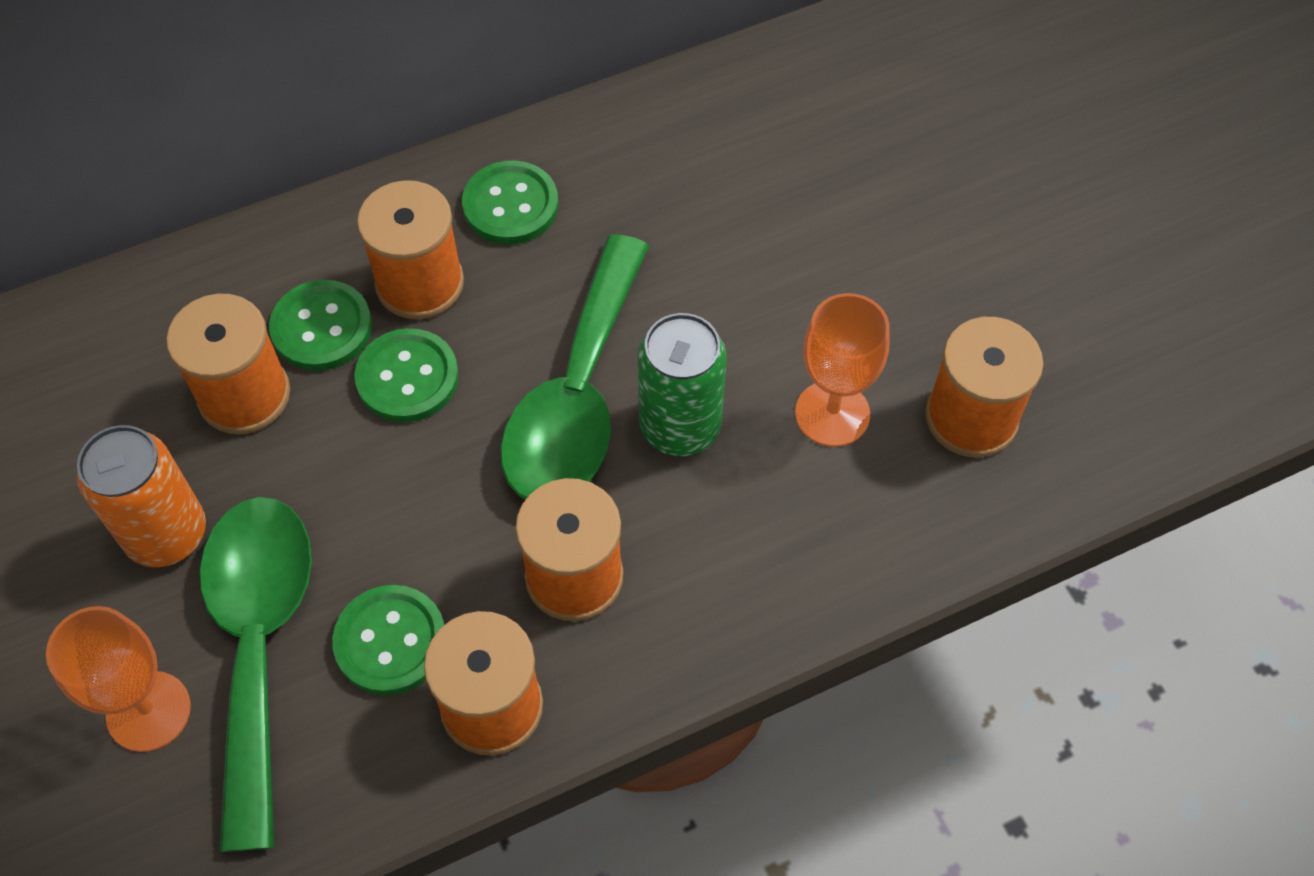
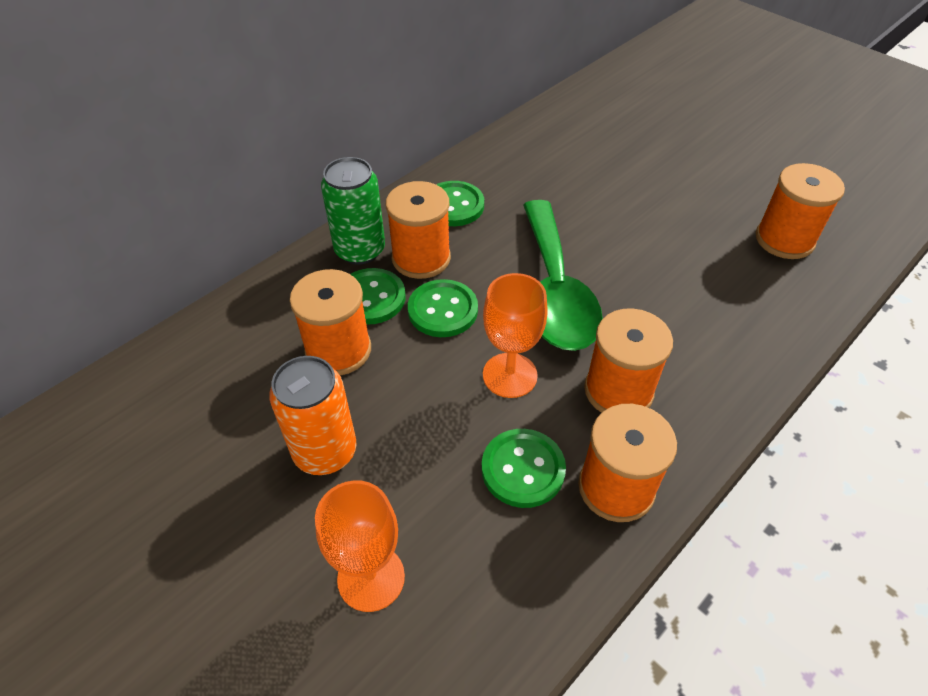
camera: 20 degrees left, 10 degrees down
(259, 646) = (431, 503): green spoon -> none
(680, 426) = (627, 289): green can -> green can (360, 250)
(832, 413) = (708, 258): orange goblet -> orange goblet (510, 375)

